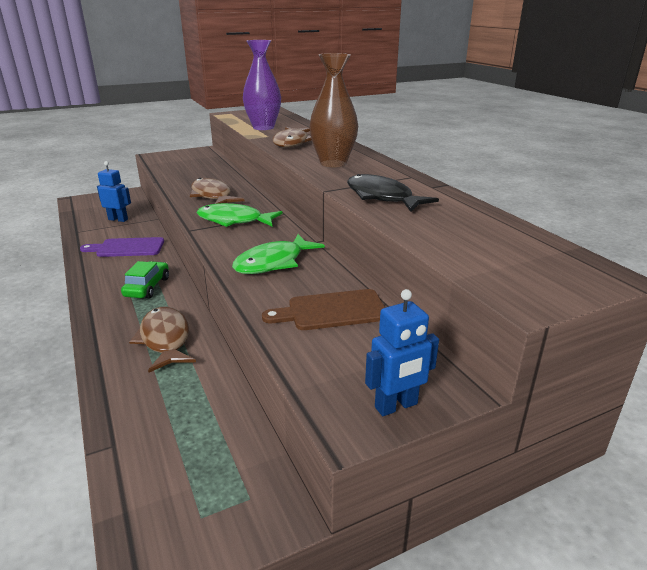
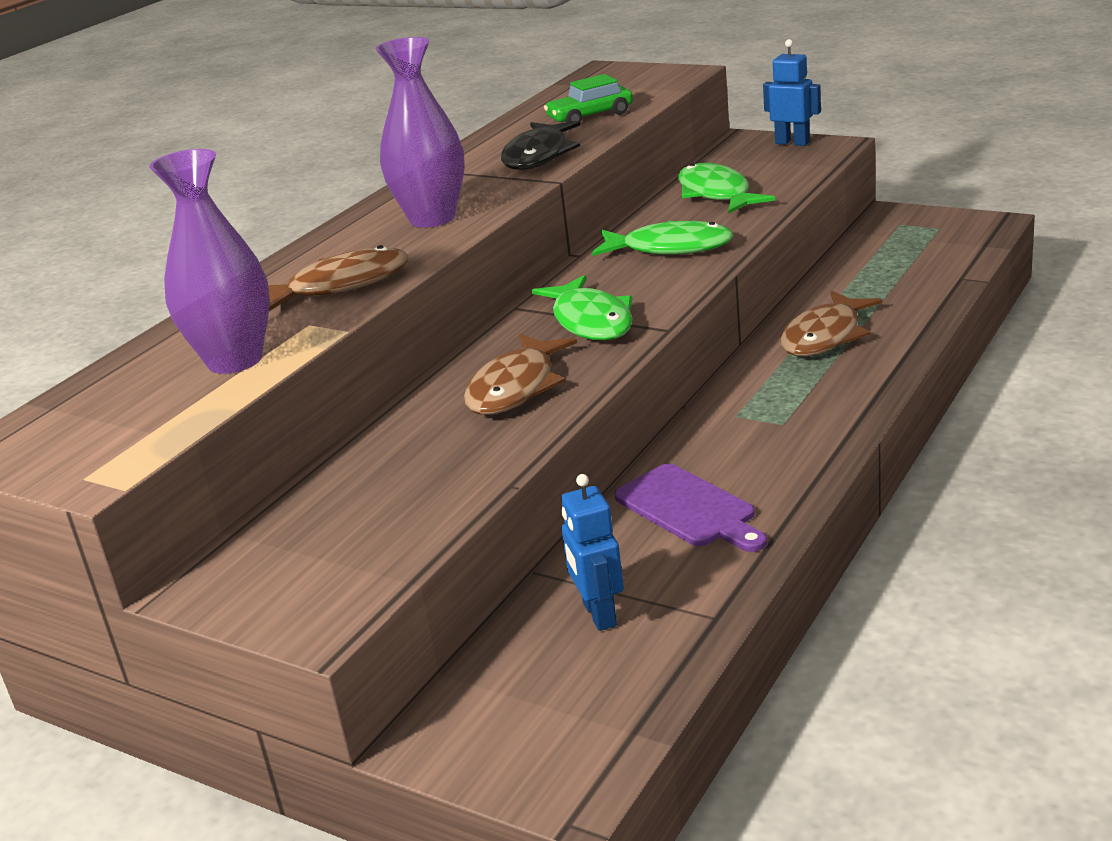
camera: 120 degrees left, 0 degrees up
(147, 287) = (760, 411): green car -> green car (590, 116)
(331, 311) = (716, 194): brown cutting board -> green fish
(333, 163) = (432, 218): brown vase -> purple vase

